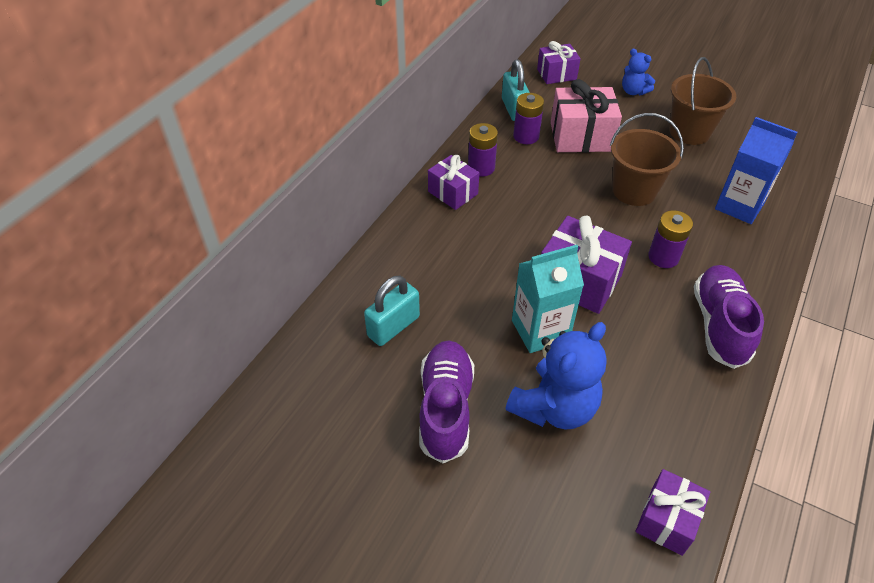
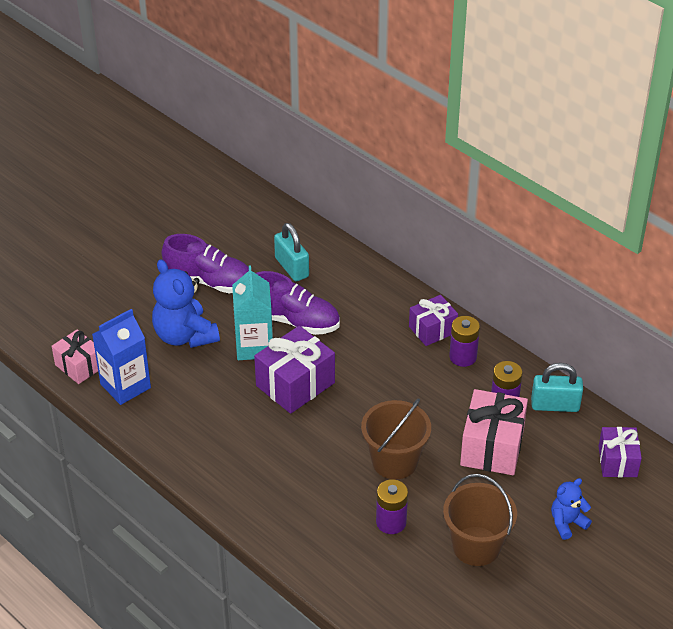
camera: 105 degrees right, 5 degrees down
(663, 257) = (300, 450): purple battery -> purple battery (391, 522)
(667, 520) = (79, 366): purple gift -> pink gift
(719, 325) = (213, 458): purple shoe -> purple shoe (294, 320)
(739, 206) = (345, 537): blue carton -> blue carton (125, 386)

